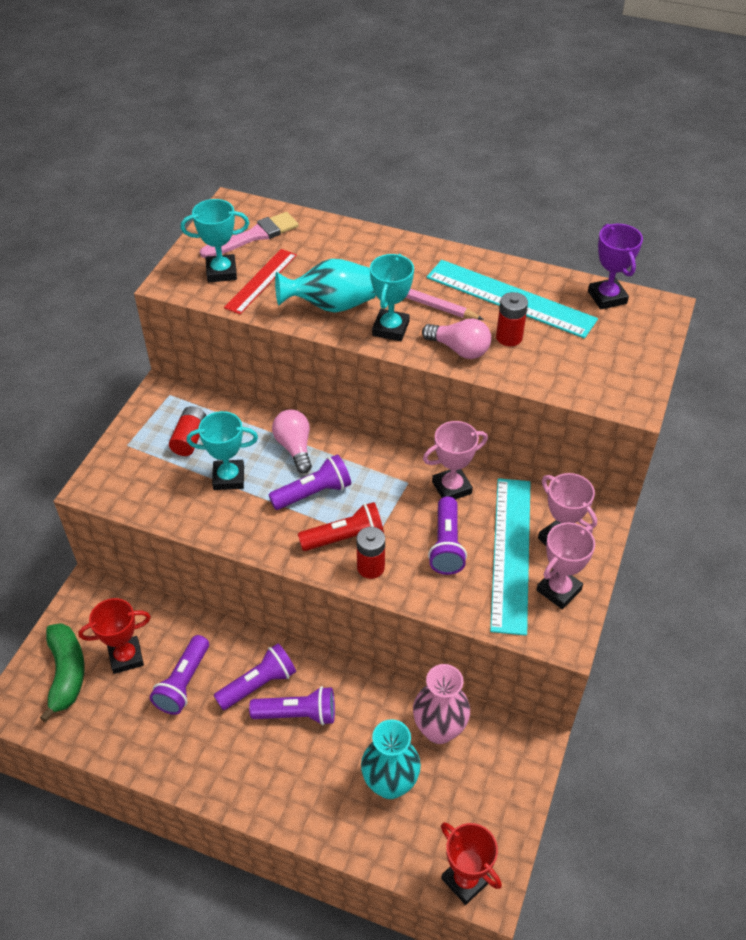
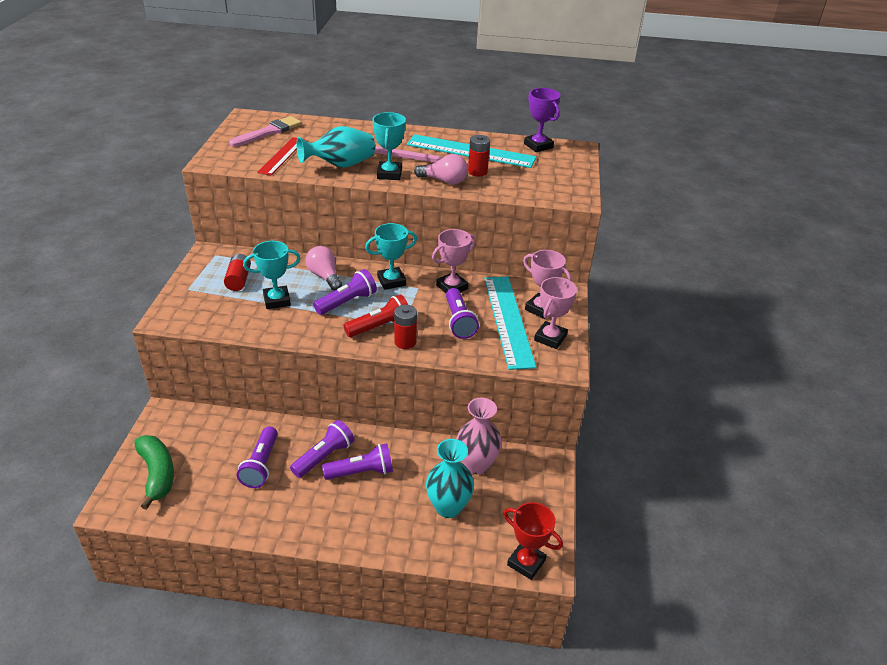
camera: 15 degrees left, 10 degrees down
(126, 657) = (207, 455): red trophy -> none
(221, 272) = (249, 153): turquoise trophy -> turquoise trophy (391, 281)

